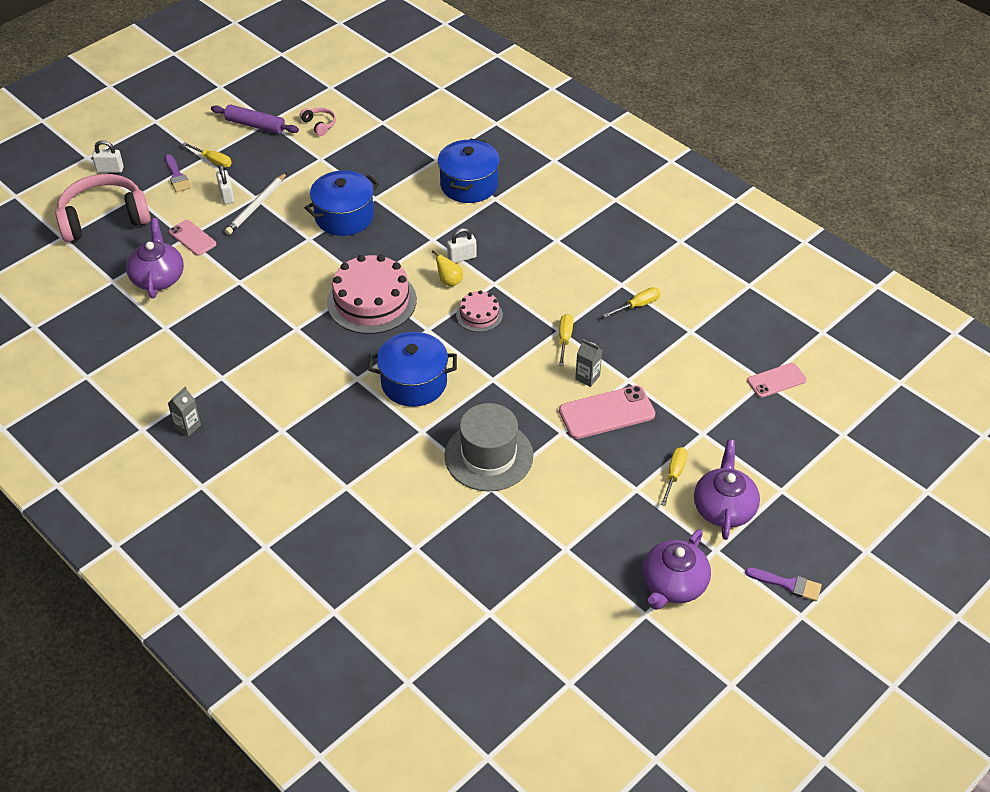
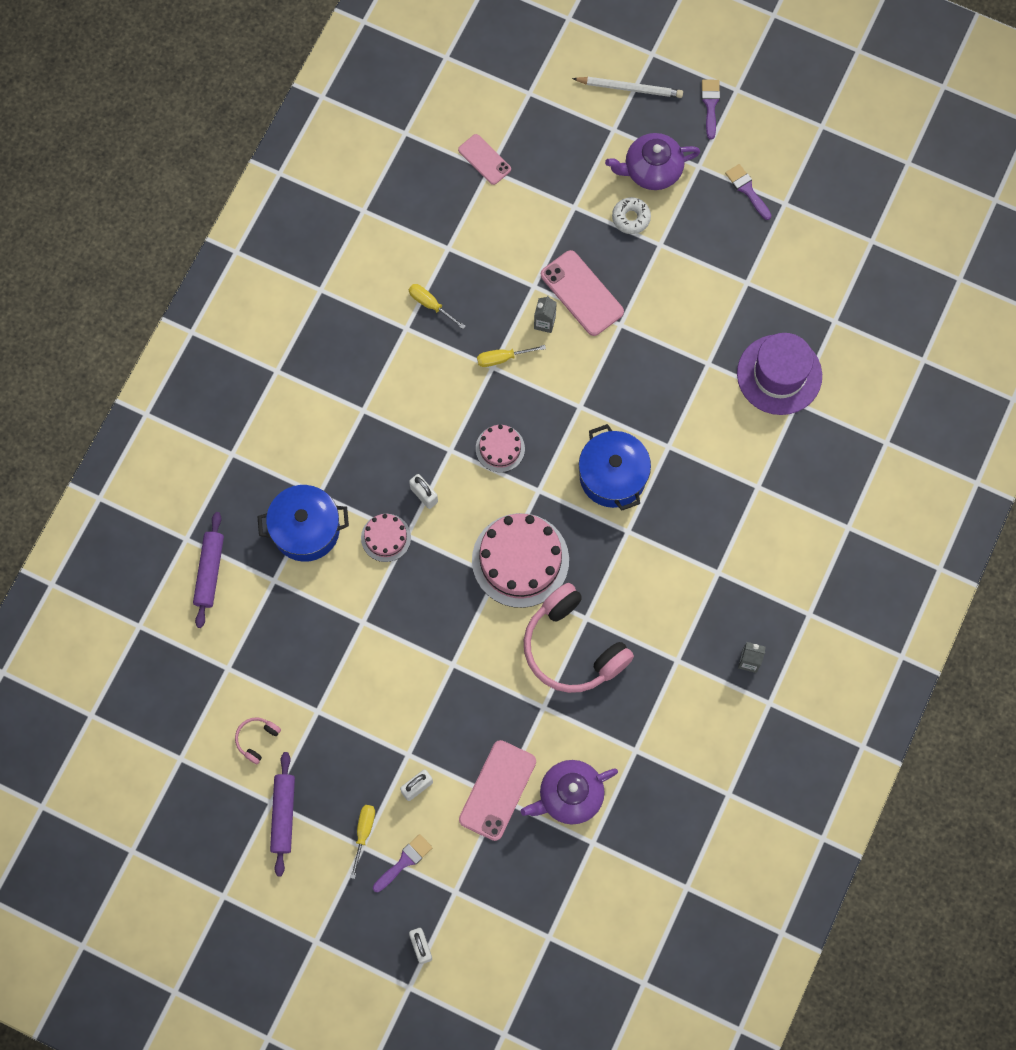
camera: 110 degrees left, 25 degrees up
(104, 218) = (502, 907): pink headphones -> pink headphones (572, 648)
(192, 238) = (497, 790): pink phone -> pink phone, size x1.59
(256, 206) = (421, 745): white pencil -> white pencil (629, 88)
(344, 216) = (405, 642): blue pot -> none
(437, 227) = (386, 537): none -> pink cake
(449, 281) = (463, 494): yellow pear -> none
(452, 543) = (779, 374): none -> purple hat
(463, 129) = (209, 572): none -> purple rolling pin
(488, 456) = (673, 378): grey hat -> none
(673, 584) = (747, 190): purple teapot -> purple brush
(674, 474) = (631, 218): yellow screwdriver -> white donut

